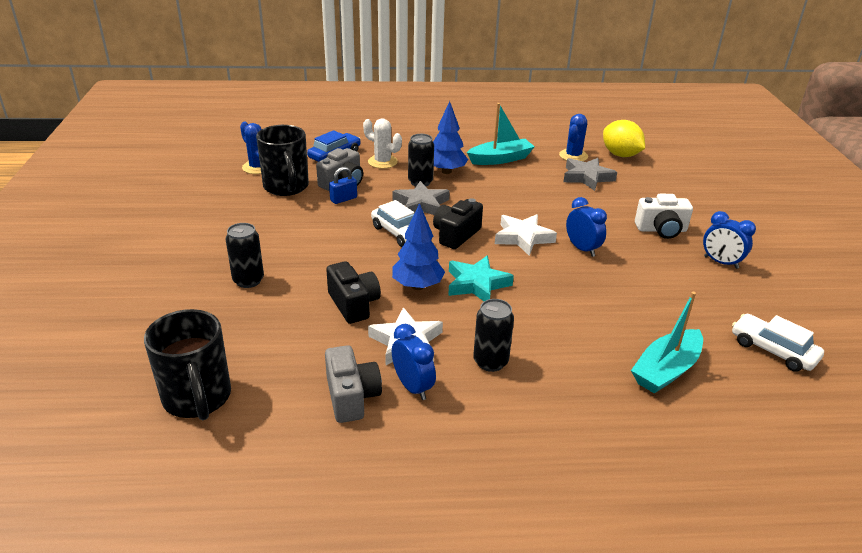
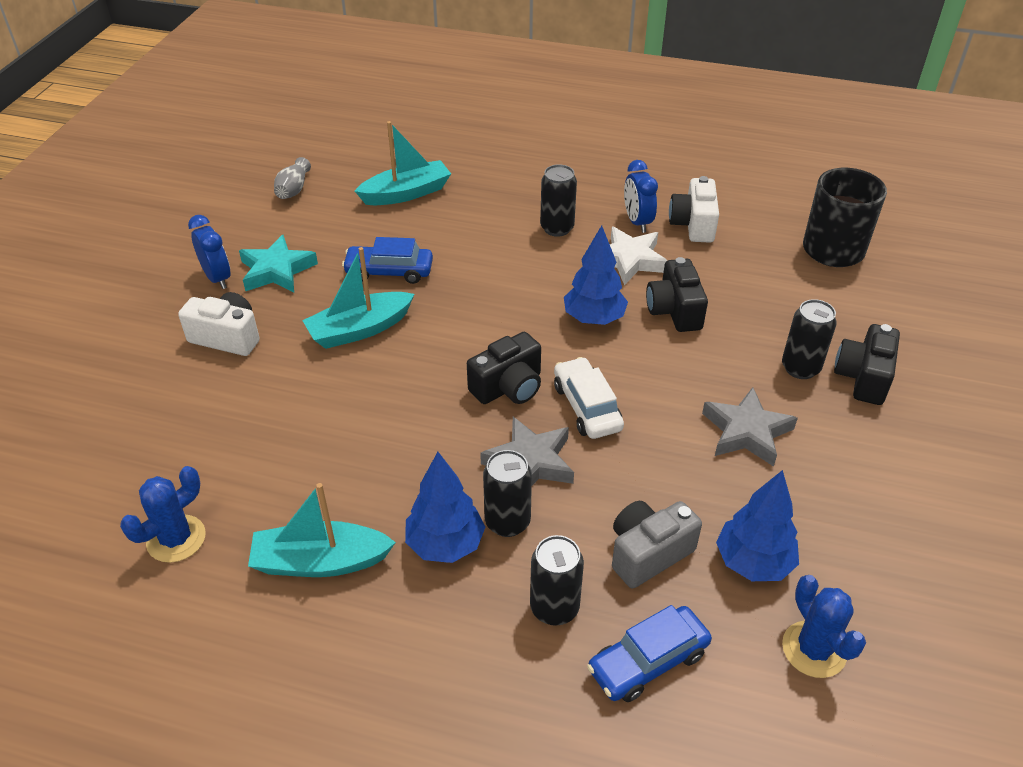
camera: 160 degrees left, 10 degrees up
(199, 282) = (863, 377): none -> black camera
(286, 187) = (753, 562): black mug -> blue tree
(343, 199) = (654, 504): blue padlock -> none
(351, 397) = (693, 224): grey camera -> white camera
(382, 162) = (554, 608): white cactus -> black can
(477, 284) = (523, 308): turquoise star -> turquoise star (277, 270)
(523, 238) = (420, 363): white star -> none
(582, 249) = (360, 329): blue clock -> turquoise boat
(587, 177) = (214, 469): grey star -> grey star (746, 432)
(603, 291) = (389, 271): none -> blue car
(620, 155) = (87, 521): yellow lemon -> none
(773, 350) = (293, 189): white car -> grey vase

